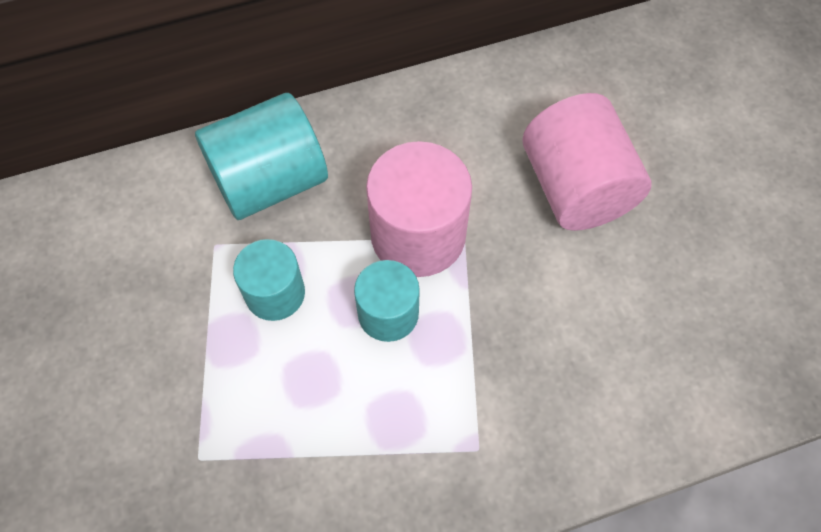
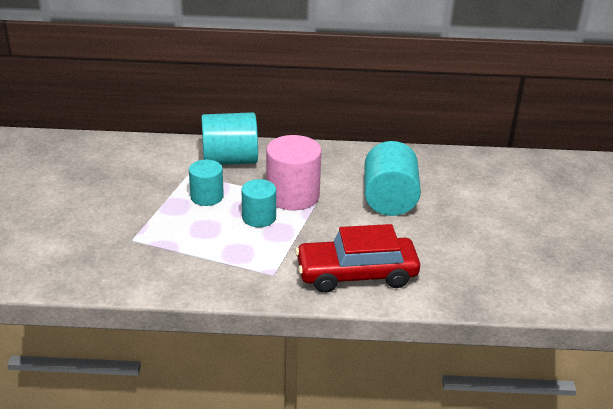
camera: 20 degrees right, 30 degrees down
(576, 187) = (389, 200): pink cylinder -> turquoise cylinder
(607, 393) = (356, 274): none -> red car

